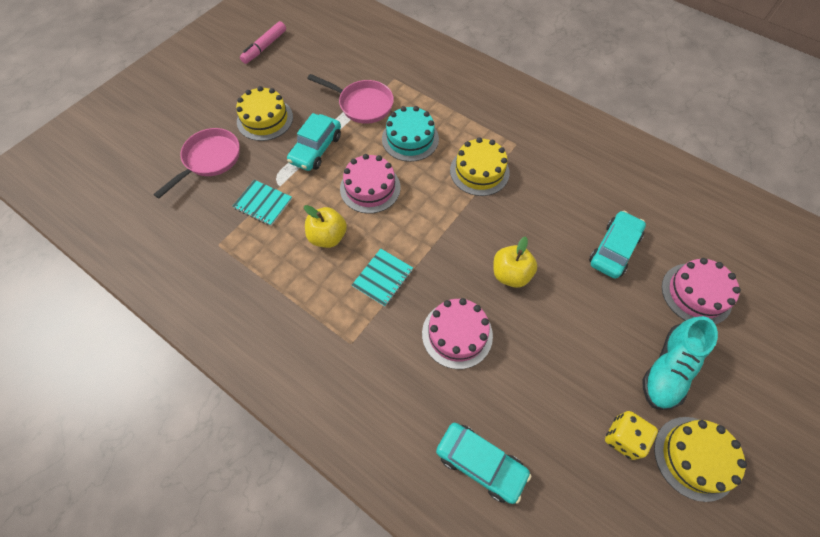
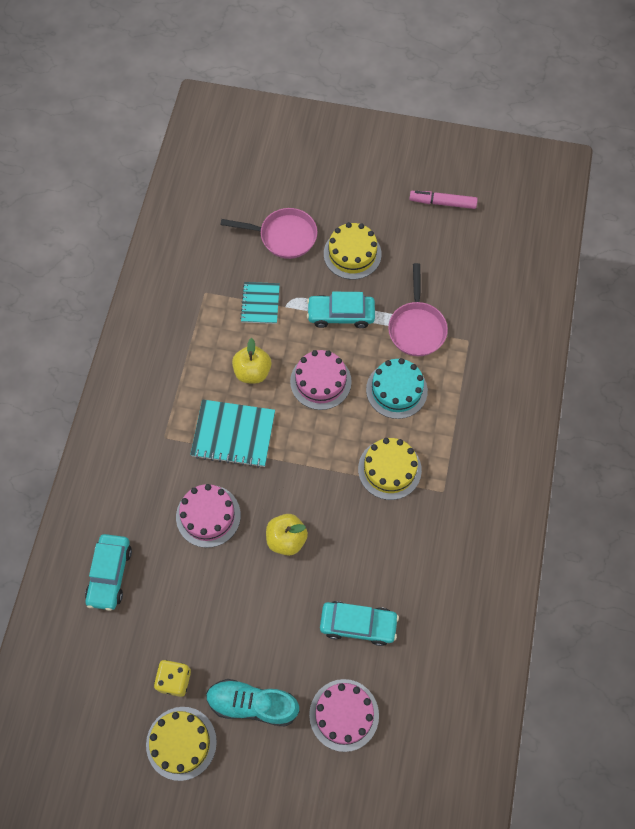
camera: 65 degrees right, 5 degrees up
(383, 278) = (233, 434): turquoise notebook -> turquoise notebook, size x1.60

